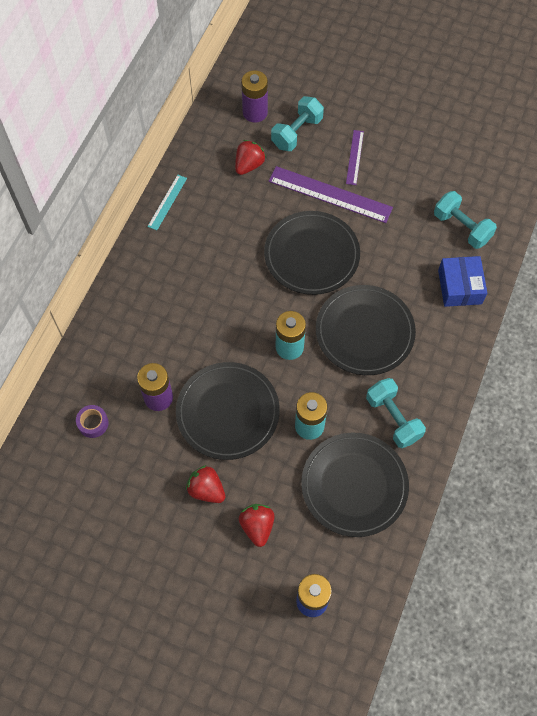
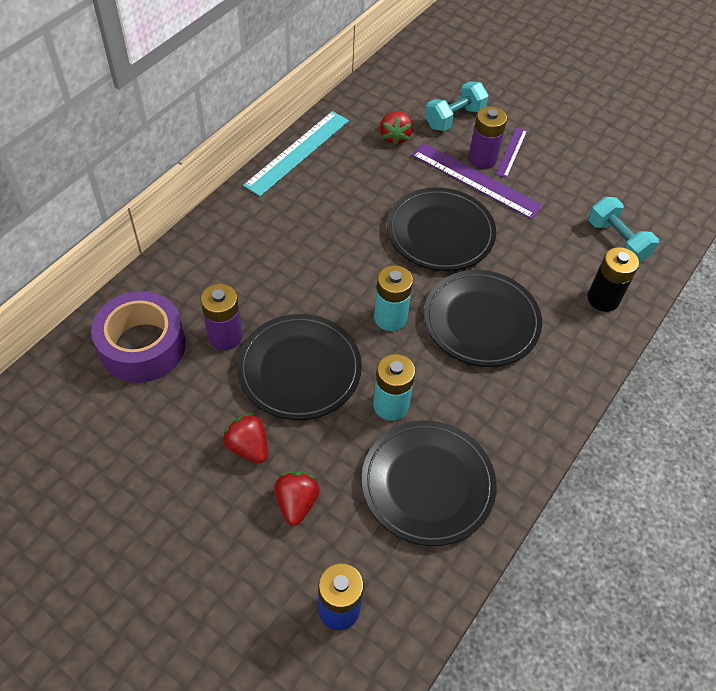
camera: 10 degrees right, 10 degrees down
(93, 423) = (142, 346): purple tape -> purple tape, size x2.38
(167, 202) = (297, 152): turquoise ruler -> turquoise ruler, size x1.87
(249, 165) = (395, 137): red strawberry -> red strawberry turned 135 degrees clockwise
(255, 112) = (415, 92): purple battery -> purple battery (482, 159)
(393, 418) = (493, 420): turquoise dumbbell -> none
(459, 287) = (603, 299): blue box -> black battery

